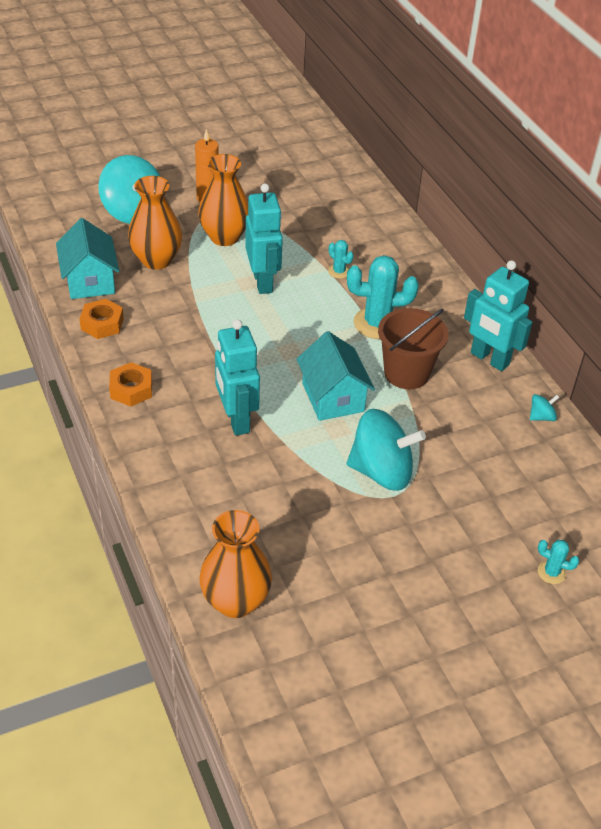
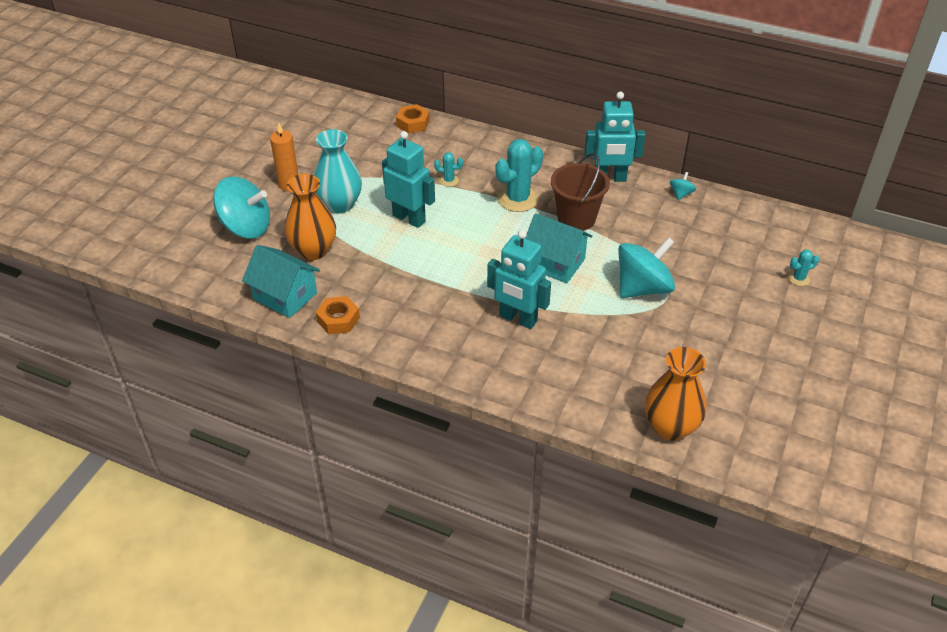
camera: 40 degrees left, 0 degrees up
(131, 389) = (423, 348): orange nut -> orange nut (413, 123)
(224, 237) = (340, 204): orange vase -> turquoise vase

